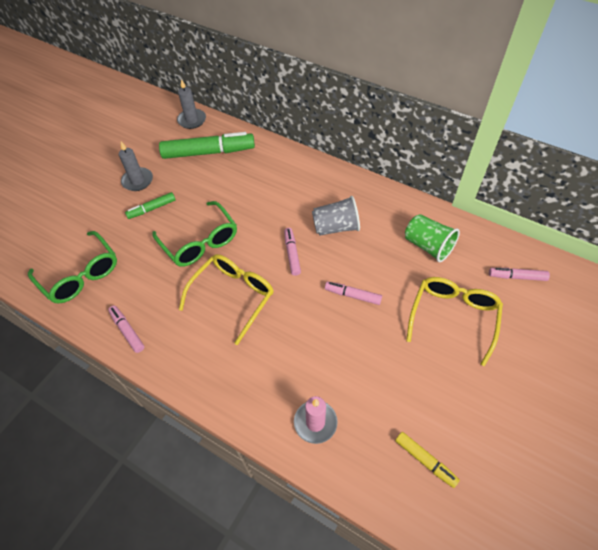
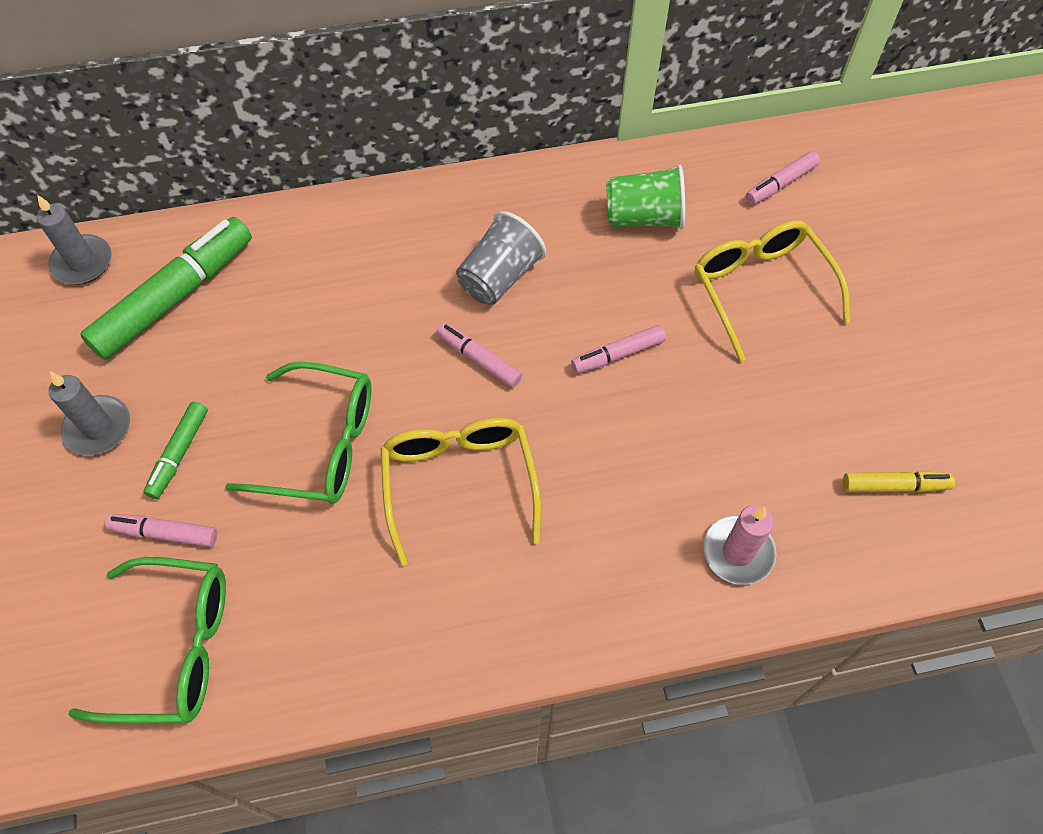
camera: 45 degrees left, 5 degrees up
(127, 331) = (355, 661): pink marker -> pink marker (165, 533)

